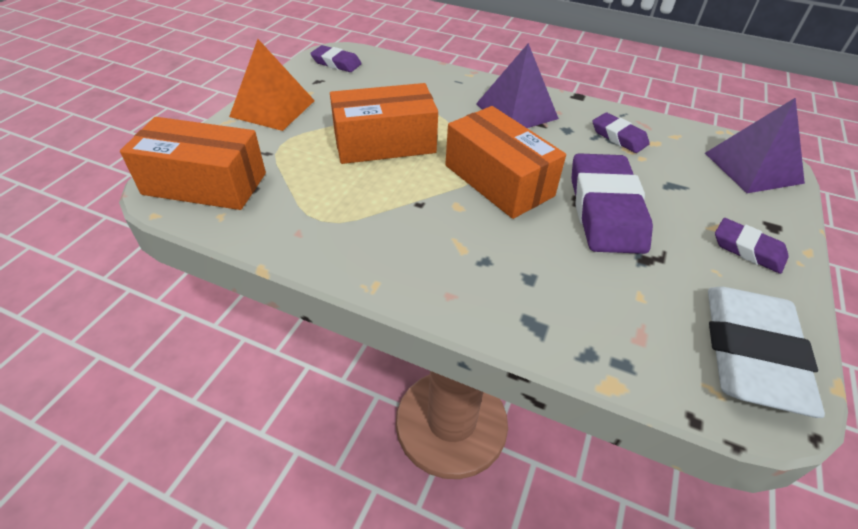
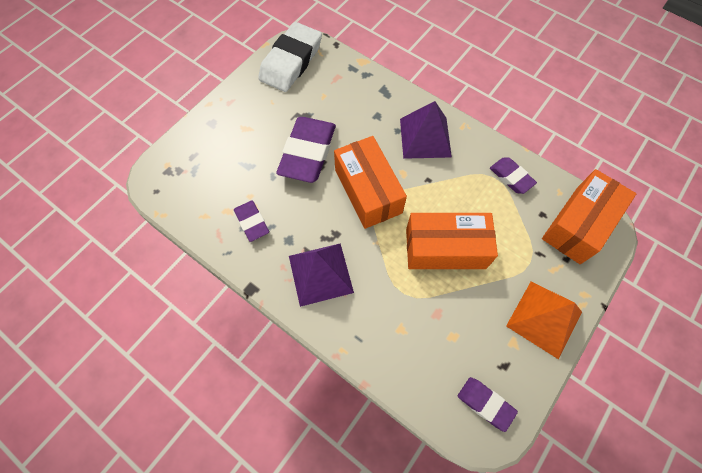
camera: 165 degrees left, 20 degrees up
(205, 184) = (578, 224): orange box -> orange box turned 75 degrees counterclockwise
(748, 249) = (242, 110): purple eraser -> purple eraser (511, 177)
(753, 167) = (176, 171): purple pyramid -> purple pyramid (425, 137)

